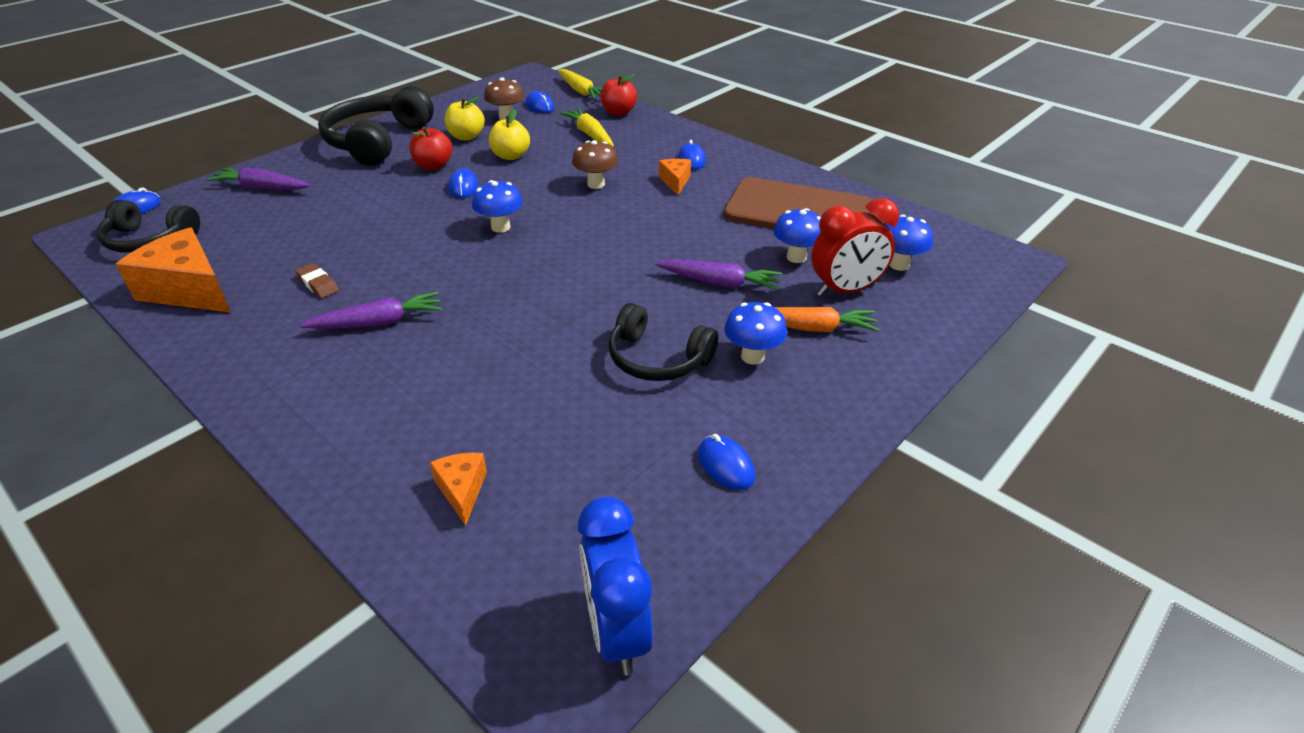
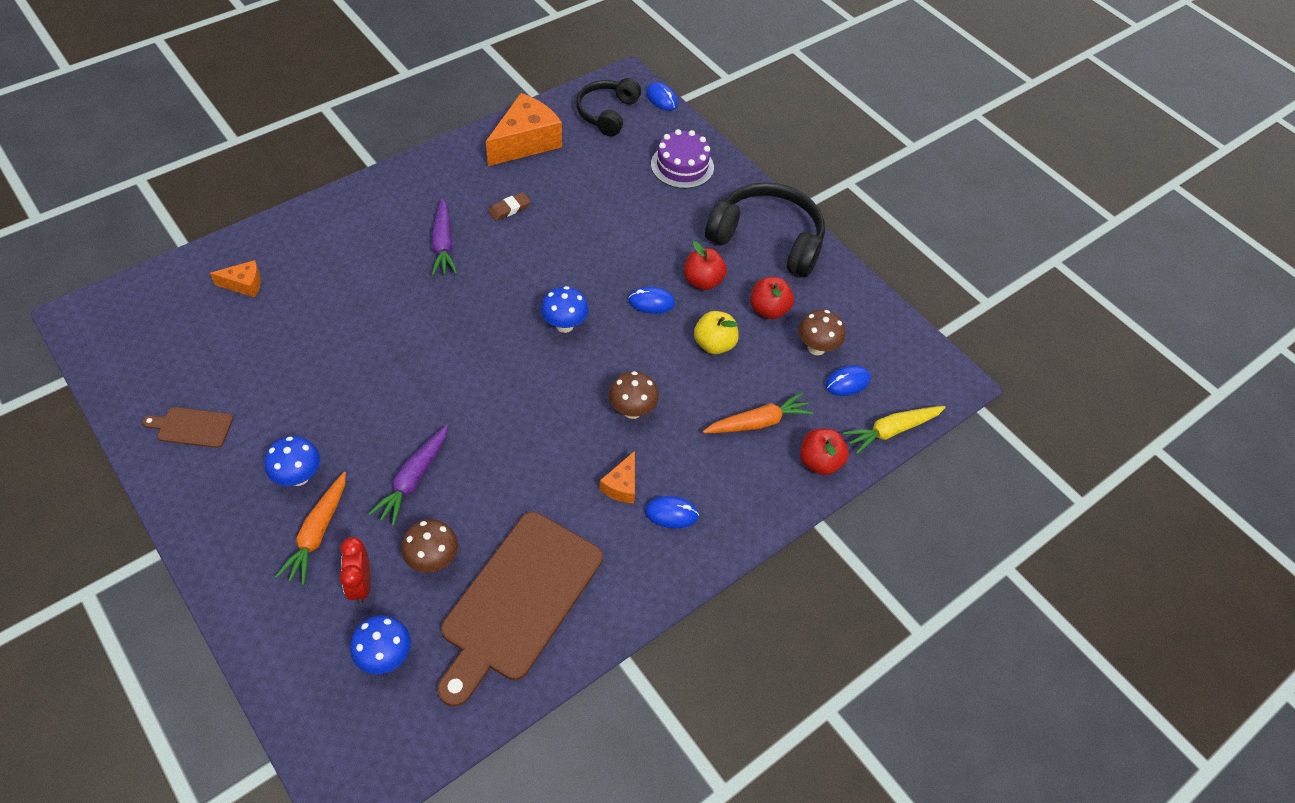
camera: 95 degrees right, 15 degrees up
(261, 187) = (682, 166): purple carrot -> purple cake
(466, 137) = (768, 310): yellow apple -> red apple
(590, 134) = (758, 422): yellow carrot -> orange carrot
(617, 631) = (101, 346): blue clock -> none
(657, 359) = (325, 410): black headphones -> none
(675, 181) = (621, 485): orange cheese -> orange cheese turned 105 degrees clockwise
(726, 465) = (192, 427): blue mouse -> brown cutting board
(796, 257) = (433, 560): blue mushroom -> brown mushroom
(845, 290) = (361, 585): red clock -> red clock, size x0.65

